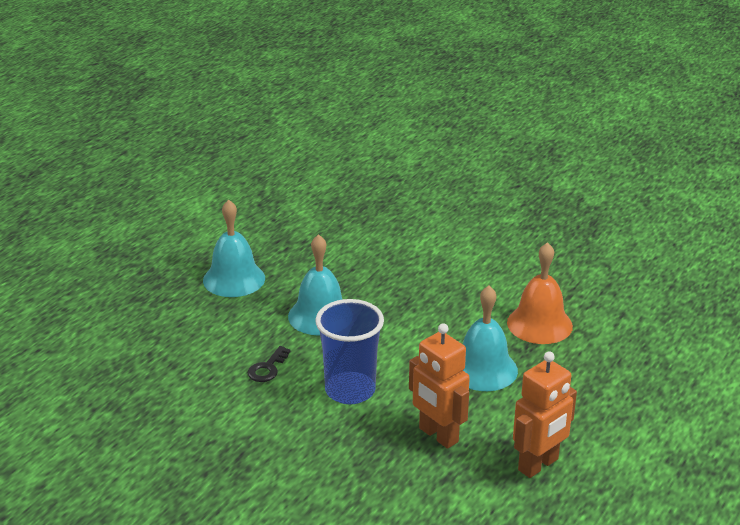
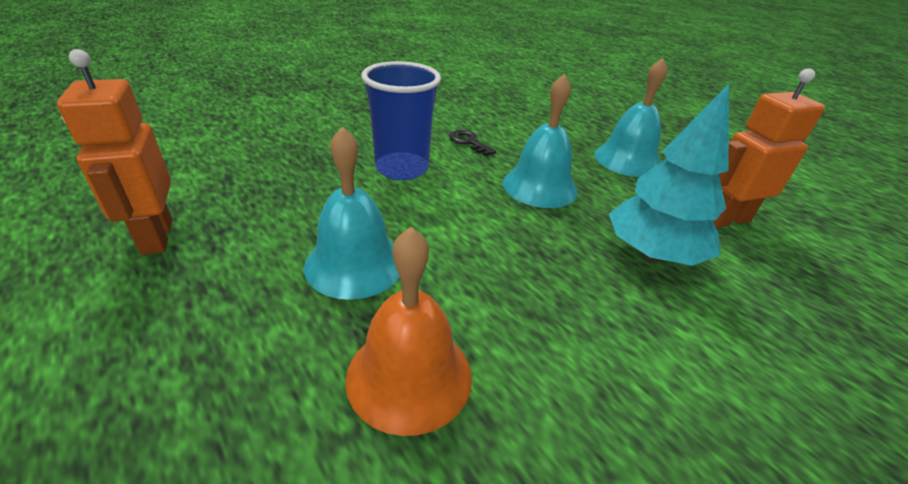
camera: 110 degrees right, 5 degrees up
(370, 262) = (652, 254): none -> turquoise tree
(438, 435) = (285, 192): orange robot -> orange robot (726, 219)

